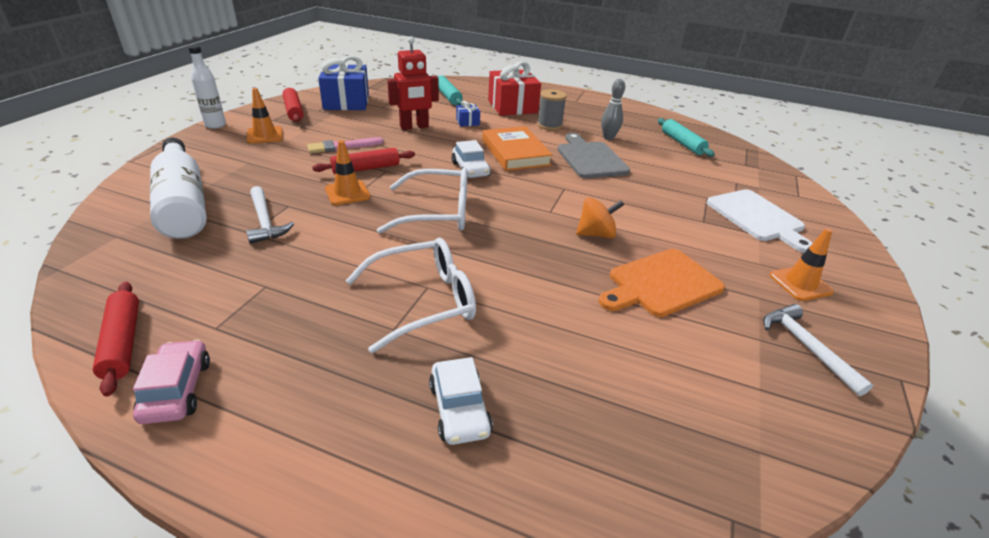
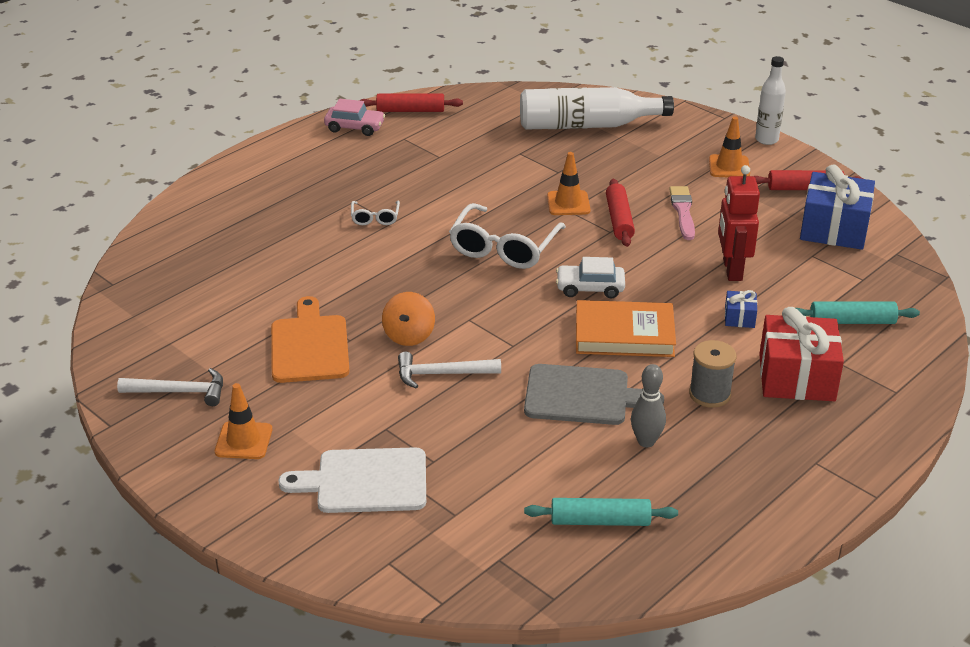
camera: 115 degrees right, 0 degrees up
(265, 222) = (534, 160): white hammer -> white hammer (441, 374)
(424, 301) = (375, 218): white glasses -> white glasses, size x0.49
(459, 409) = (263, 213): white car -> none

